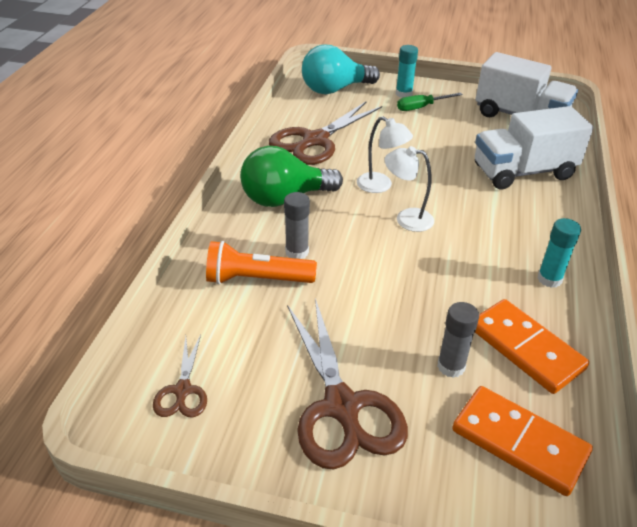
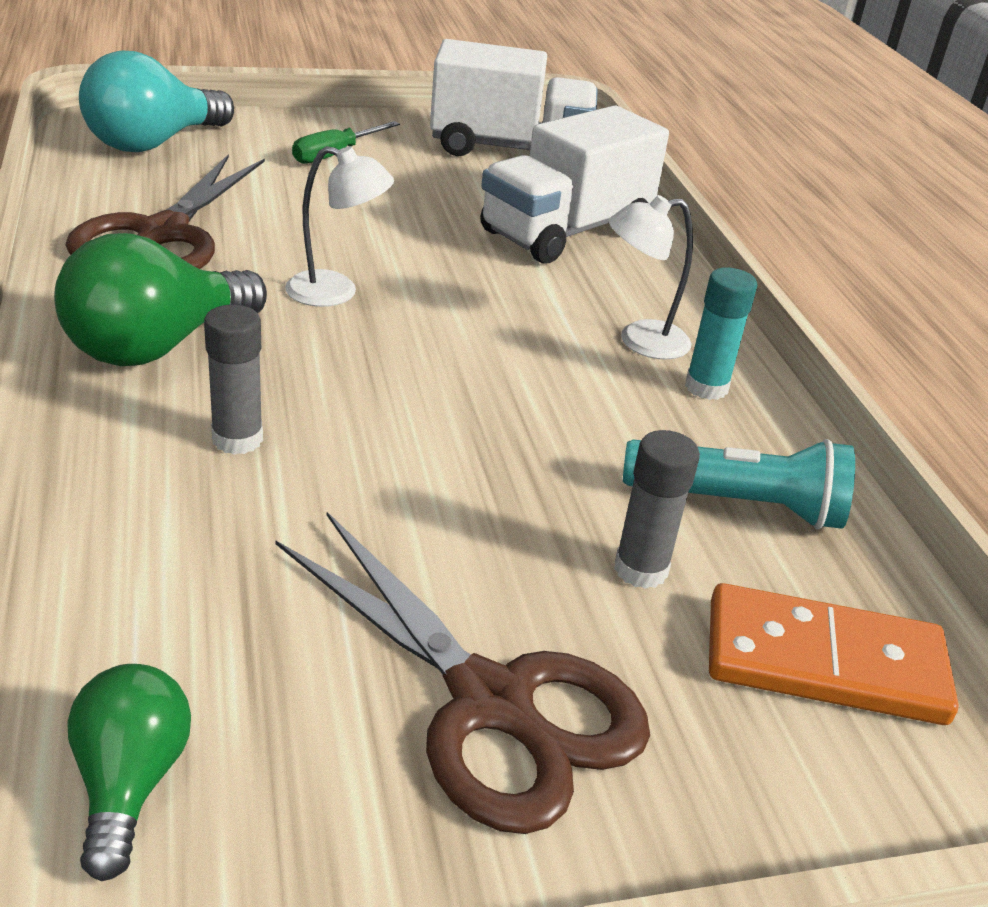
camera: 30 degrees left, 5 degrees down
(183, 390) = (130, 782): brown scissors -> green light bulb
(257, 279) = (180, 509): orange flashlight -> none
(404, 94) = (290, 136): turquoise glue stick -> none
(406, 218) = (415, 339): white lamp -> white lamp (640, 341)
(526, 348) = (739, 505): orange domino -> turquoise flashlight

